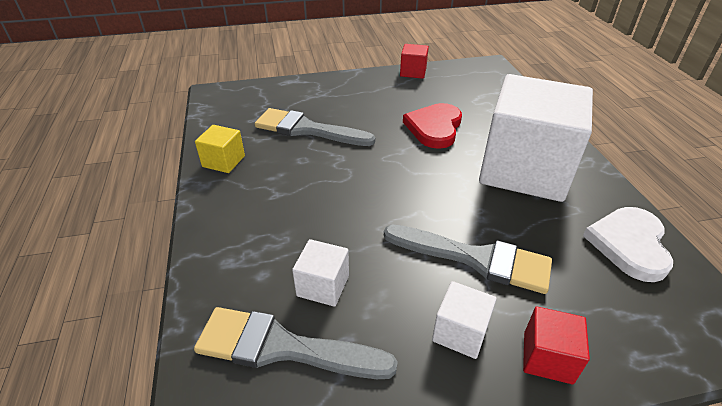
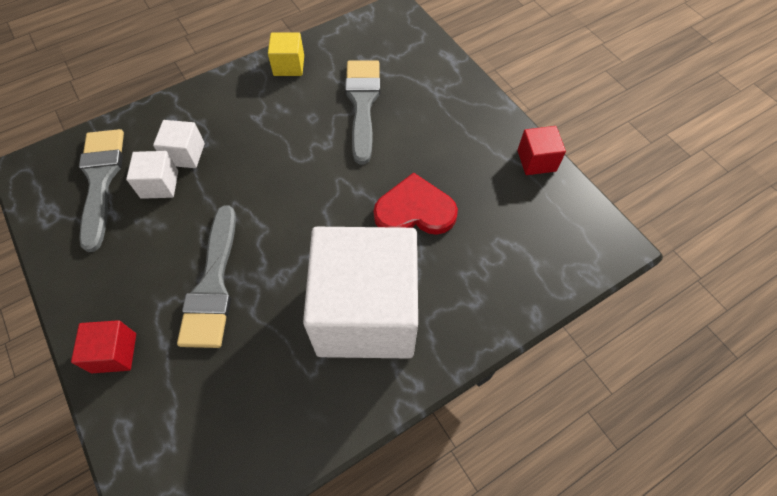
camera: 70 degrees right, 20 degrees up
(460, 332) = (129, 286): white cube -> white cube (185, 154)
(629, 244) = (267, 426): white heart -> none

